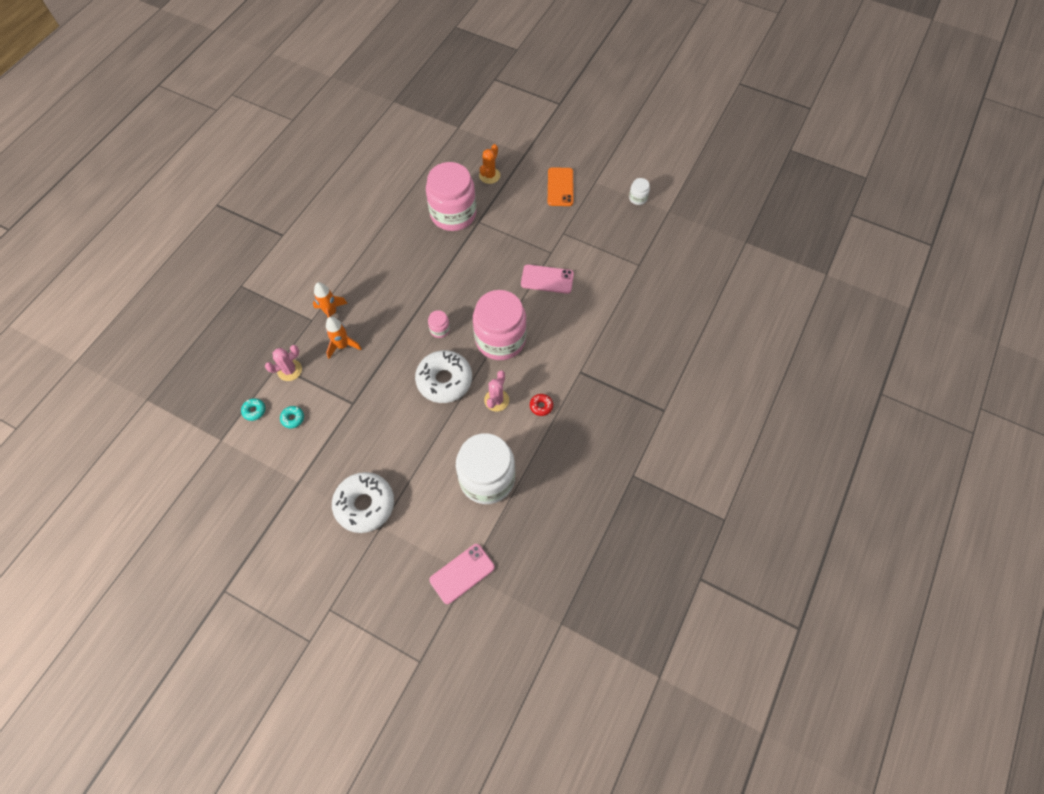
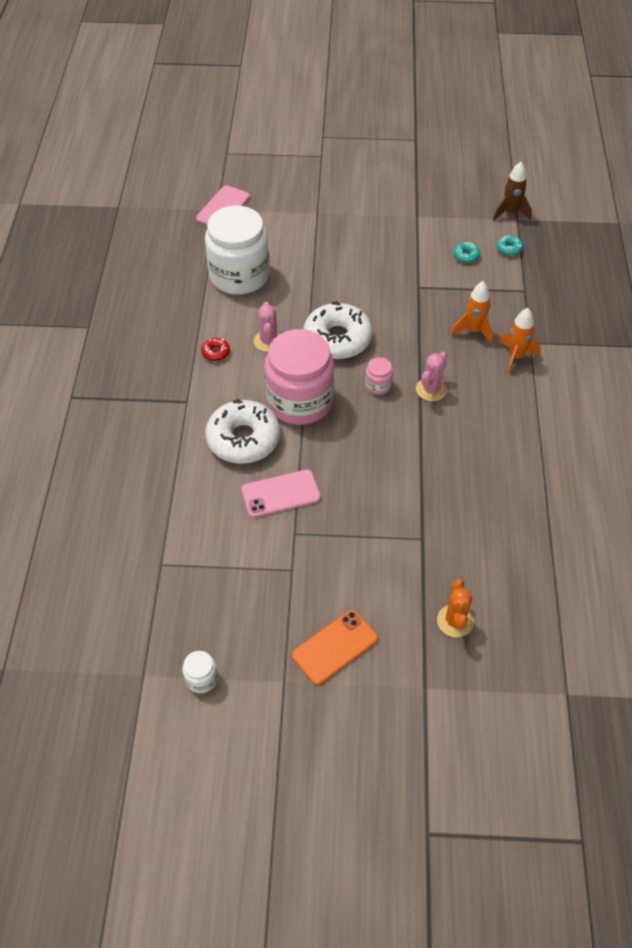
camera: 155 degrees right, 10 degrees down
(220, 450) = (510, 212): none -> brown rocket
(289, 370) = (508, 291): pink cactus -> pink cactus (431, 389)
(365, 505) = (343, 221): white donut -> white donut (243, 439)
(453, 214) = (464, 535): pink jar -> none
(560, 187) = (335, 647): orange phone -> orange phone turned 75 degrees clockwise

